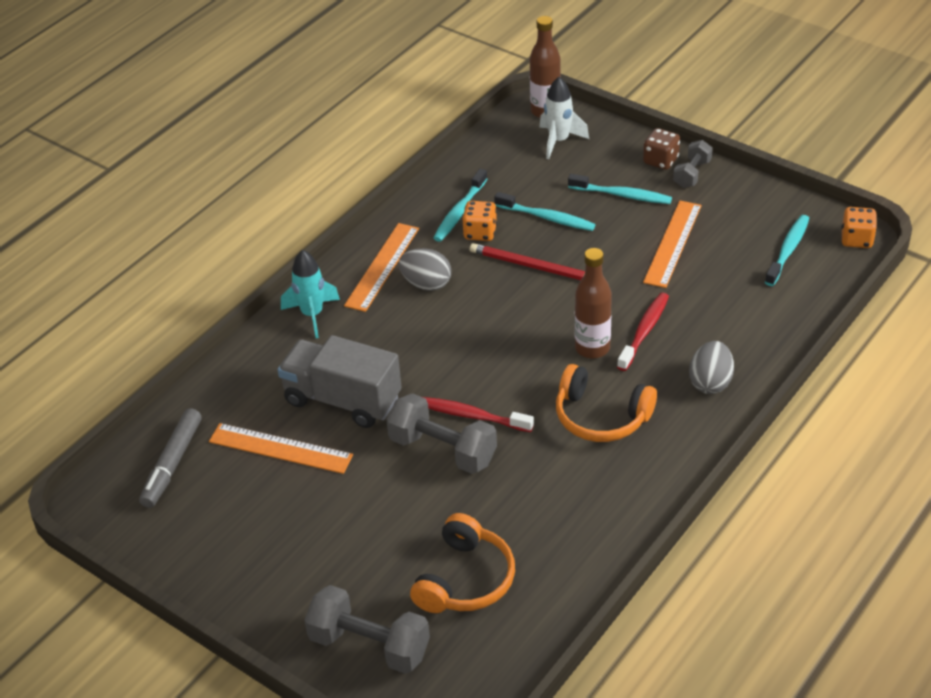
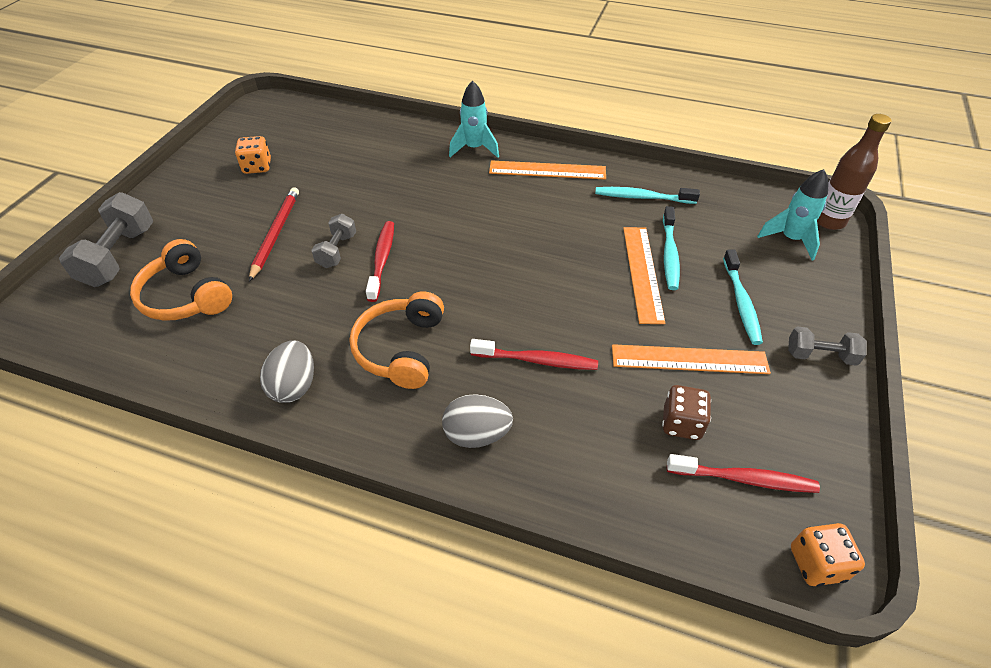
camera: 70 degrees right, 5 degrees up
(172, 464) = (302, 125): grey marker -> none
(280, 448) = (325, 167): orange ruler -> orange ruler (642, 273)
(342, 400) = (383, 184): grey truck -> none
(426, 284) = (537, 198): grey egg -> grey egg (294, 386)
(443, 450) = (337, 251): grey dumbbell -> grey dumbbell, size x0.60
(465, 579) = (186, 296): orange headphones -> orange headphones turned 45 degrees clockwise
(480, 233) = (622, 215): orange dice -> orange dice (257, 167)
(532, 266) = (593, 258): red pencil -> red pencil (275, 234)
(559, 141) = (790, 239): white rocket -> turquoise rocket
(592, 348) = (496, 323): brown bottle -> none
(660, 161) = (821, 324): brown dice -> brown dice (681, 423)
(788, 250) = (744, 479): turquoise toothbrush -> red toothbrush

